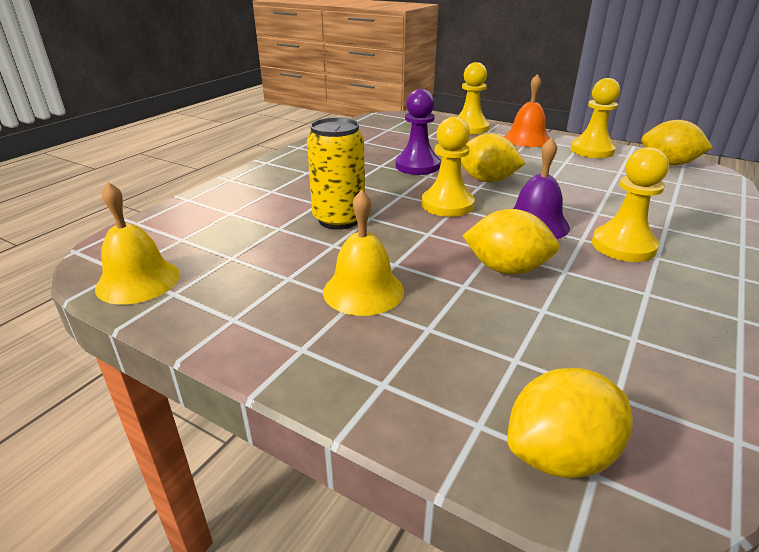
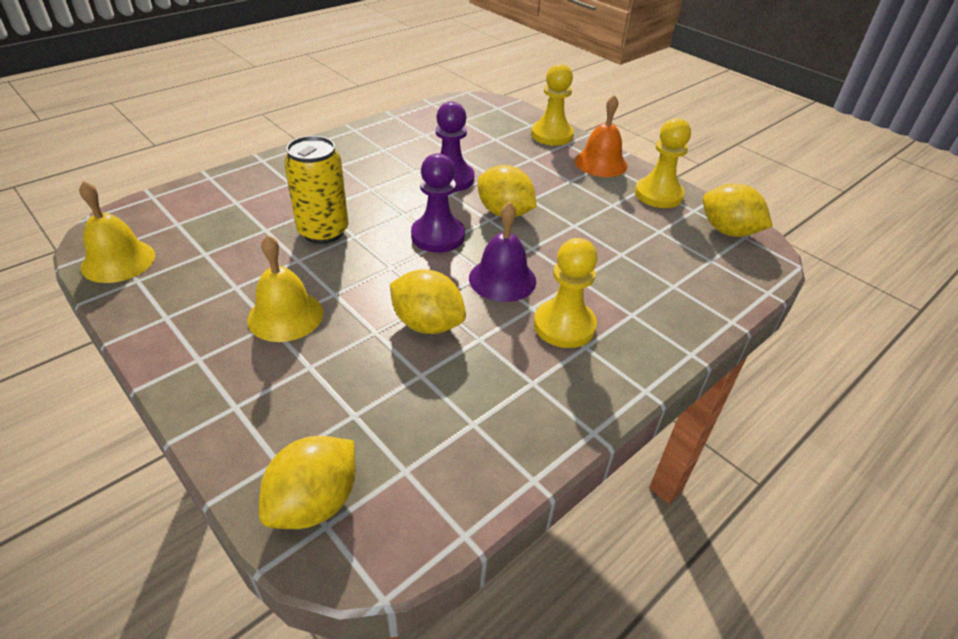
camera: 15 degrees right, 10 degrees up
(447, 205) = (438, 236): yellow pawn -> purple pawn
(560, 455) = (314, 503): yellow lemon -> yellow lemon turned 45 degrees counterclockwise

